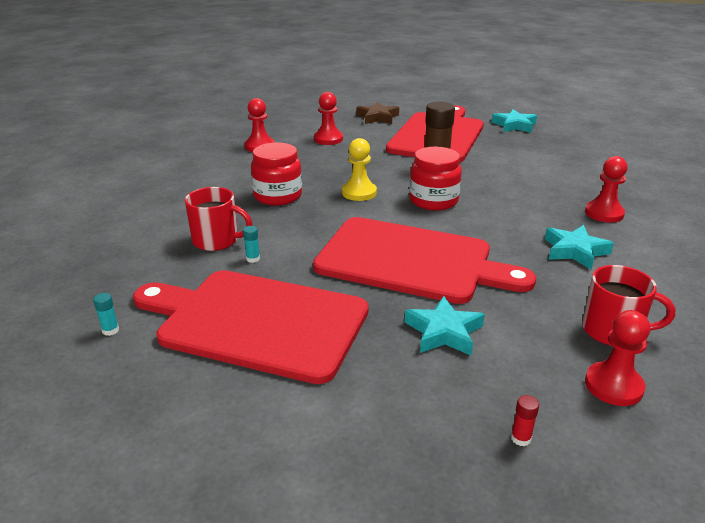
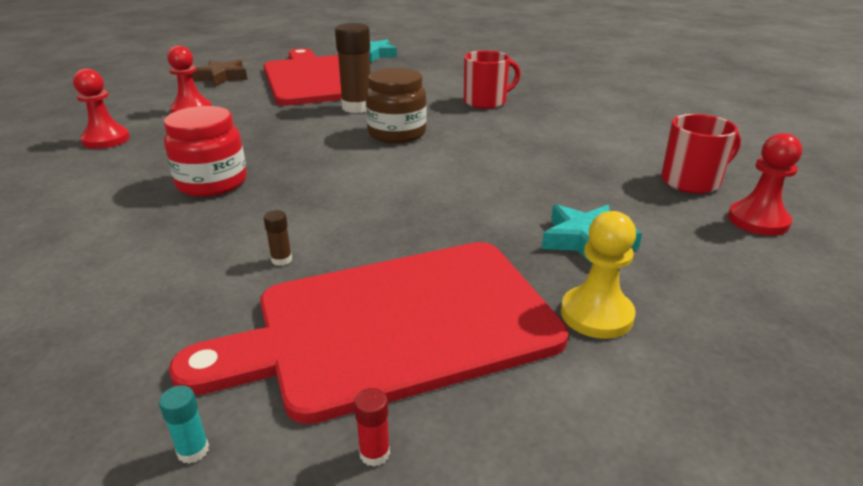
camera: 40 degrees left, 0 degrees up
(217, 241) = (198, 259): red mug -> red mug (486, 102)
(253, 259) = (281, 260): turquoise glue stick -> brown glue stick
(359, 193) = (308, 150): yellow pawn -> yellow pawn (596, 315)
(411, 261) = (459, 192): red cutting board -> none
(433, 201) = (397, 133): red jar -> brown jar
(521, 438) = (779, 296): red glue stick -> red glue stick (374, 453)
(575, 251) = (573, 134): turquoise star -> none
(604, 213) = (548, 100): red pawn -> none

